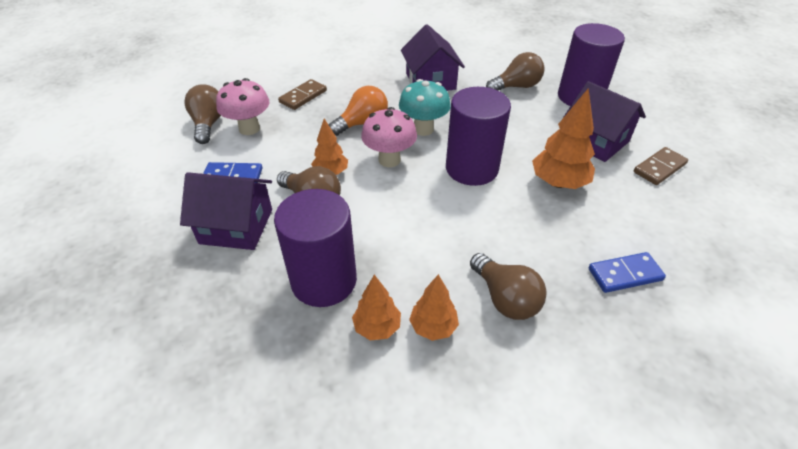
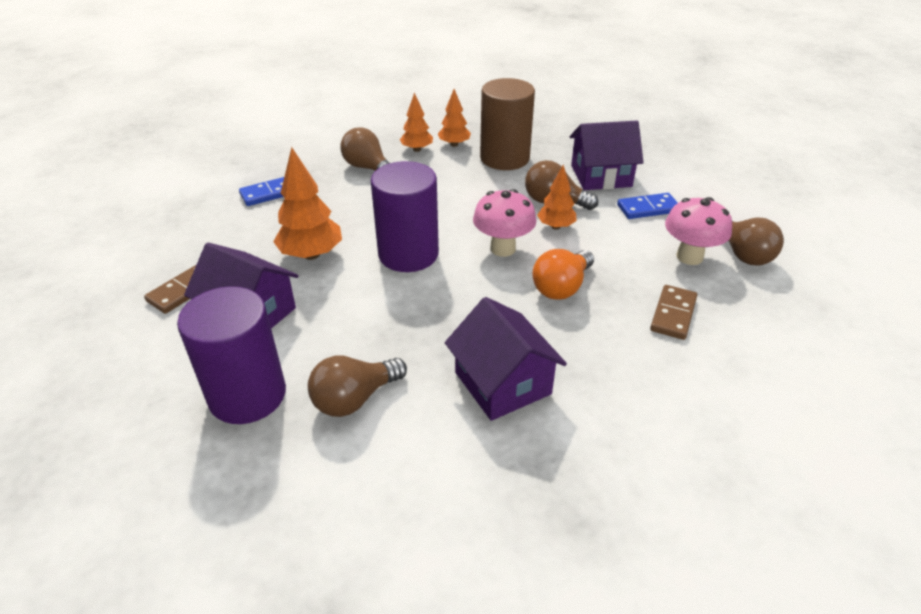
camera: 165 degrees right, 5 degrees down
(324, 280) = (504, 158): purple cylinder -> brown cylinder
(423, 129) = (480, 292): turquoise mushroom -> none

